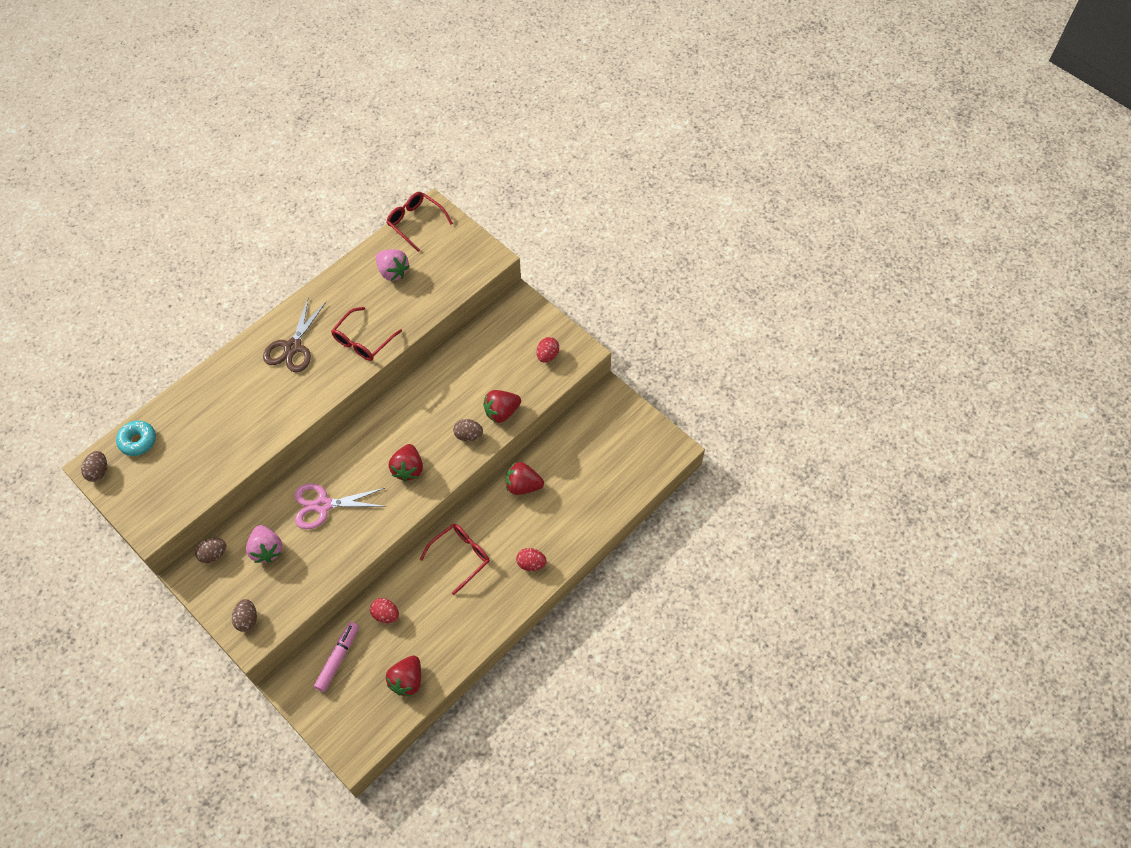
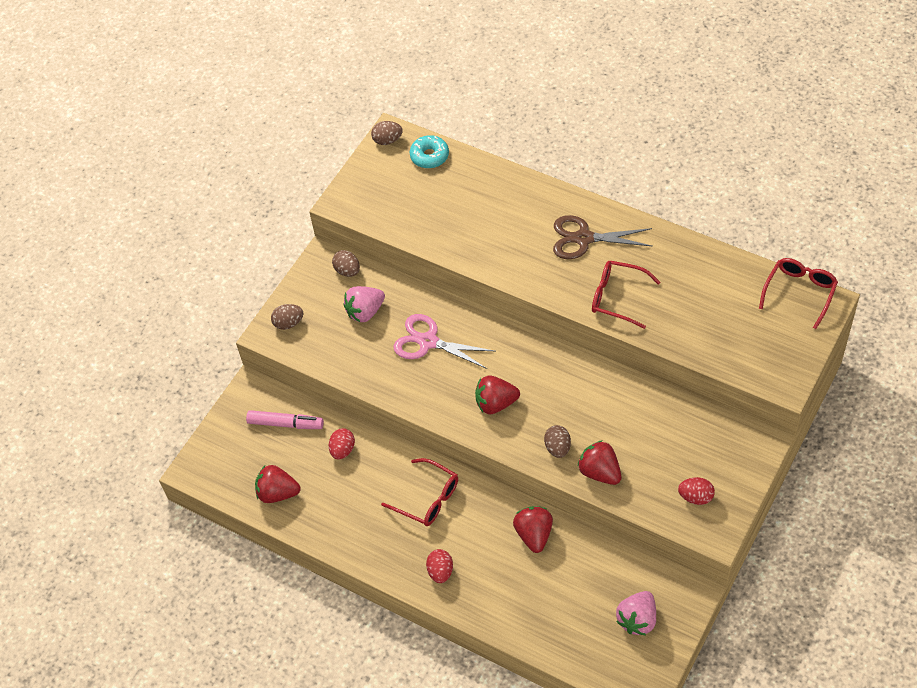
camera: 80 degrees right, 5 degrees down
(323, 505) = (428, 342): pink scissors -> pink scissors turned 45 degrees counterclockwise
(393, 272) = (720, 294): pink strawberry -> pink strawberry (637, 619)

